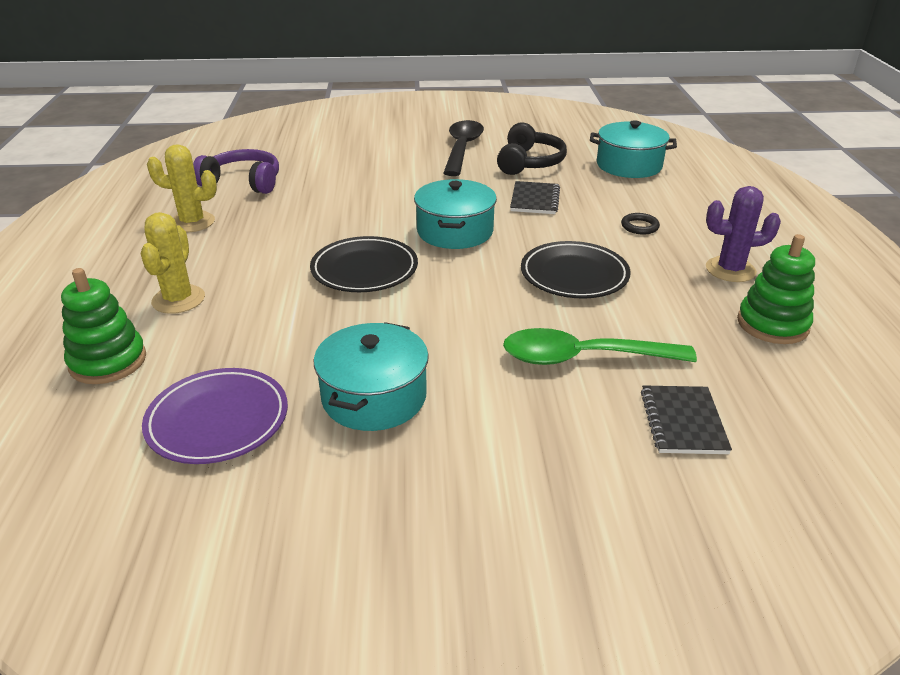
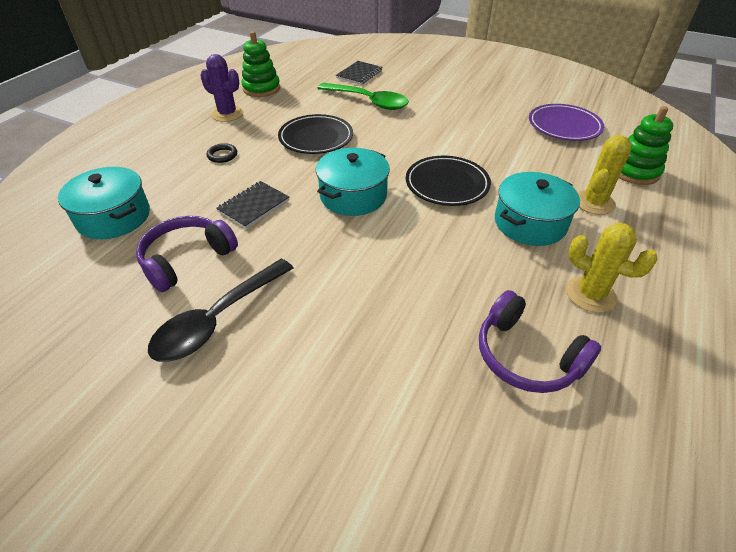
camera: 150 degrees left, 10 degrees up
(374, 397) = (483, 114): turquoise pot -> turquoise pot (530, 223)
(529, 162) = (186, 259): black headphones -> purple headphones

